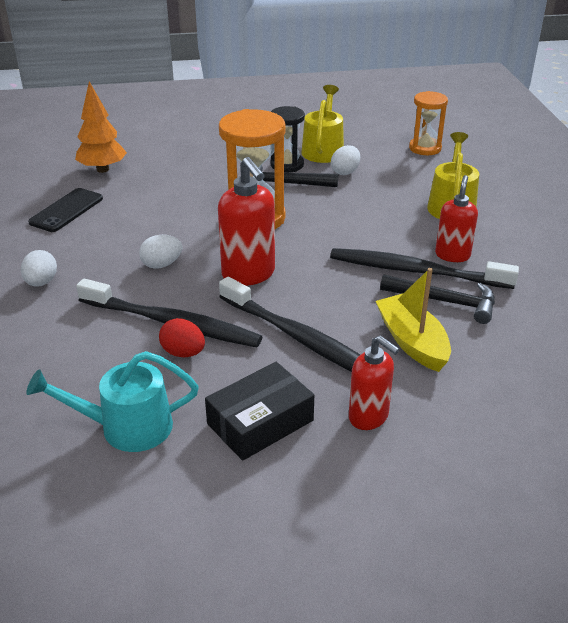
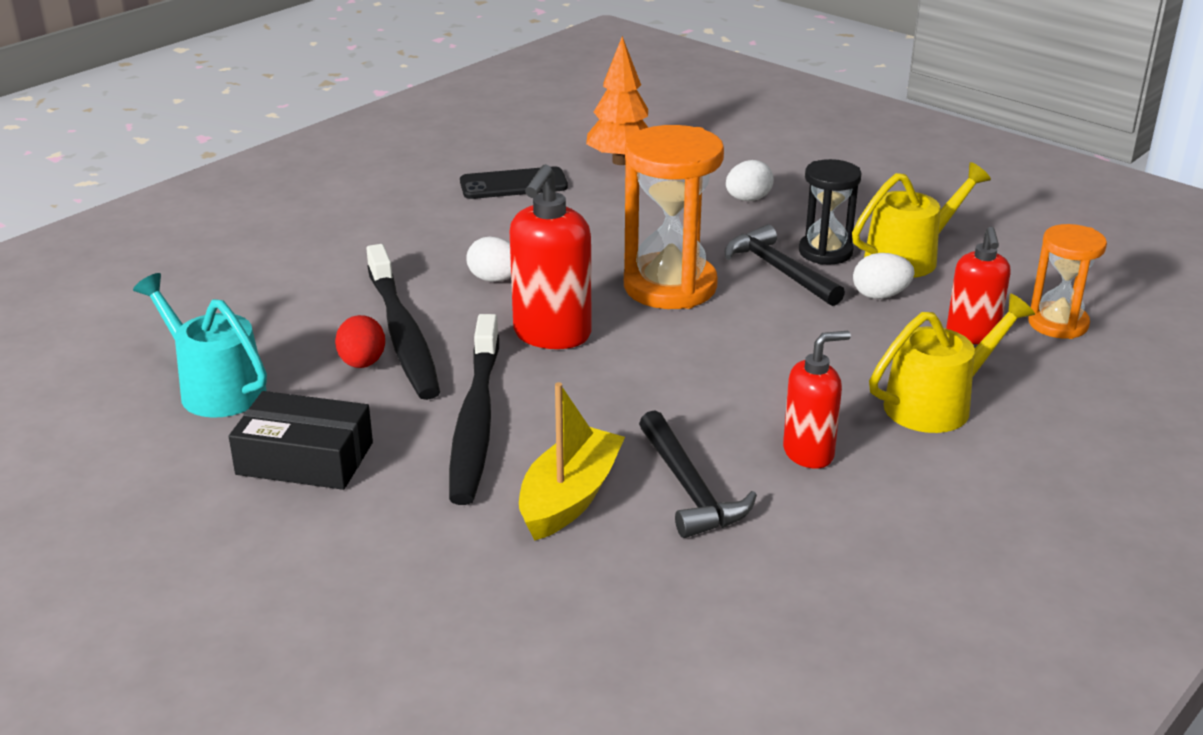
camera: 50 degrees right, 5 degrees down
(41, 282) = (375, 236): white egg -> white egg (748, 199)
(369, 417) = (391, 524): red soap dispenser -> red soap dispenser (972, 335)
(415, 271) = (726, 440): black toothbrush -> none

